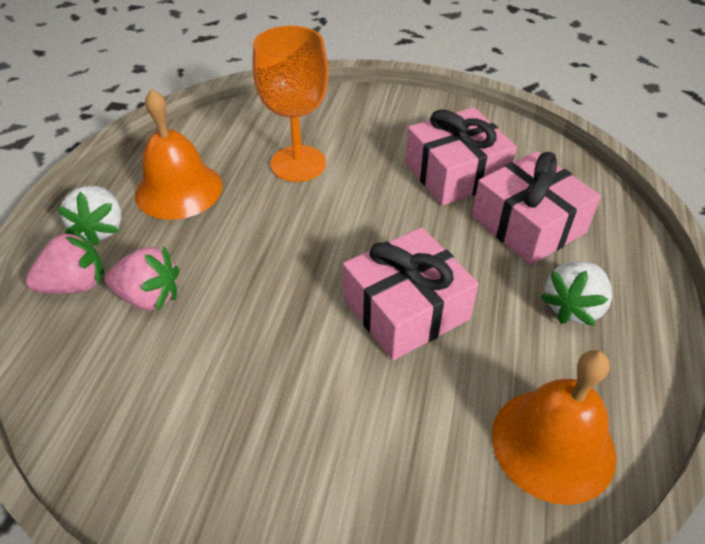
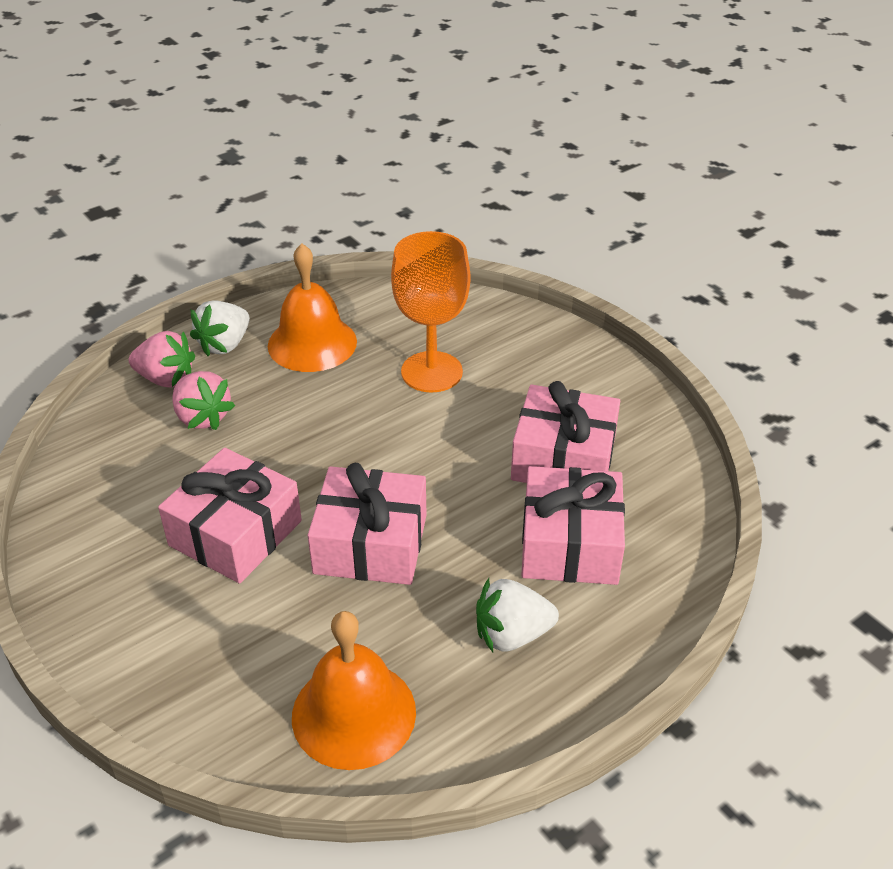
camera: 40 degrees right, 5 degrees down
(292, 371) = (235, 533): none -> pink gift

